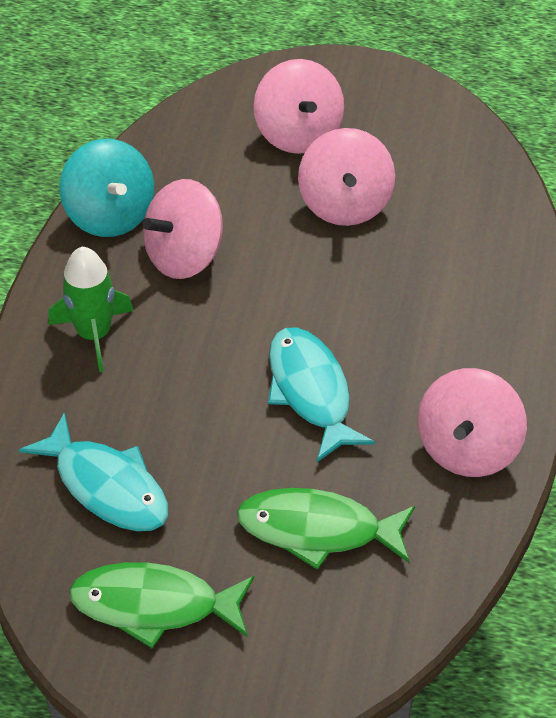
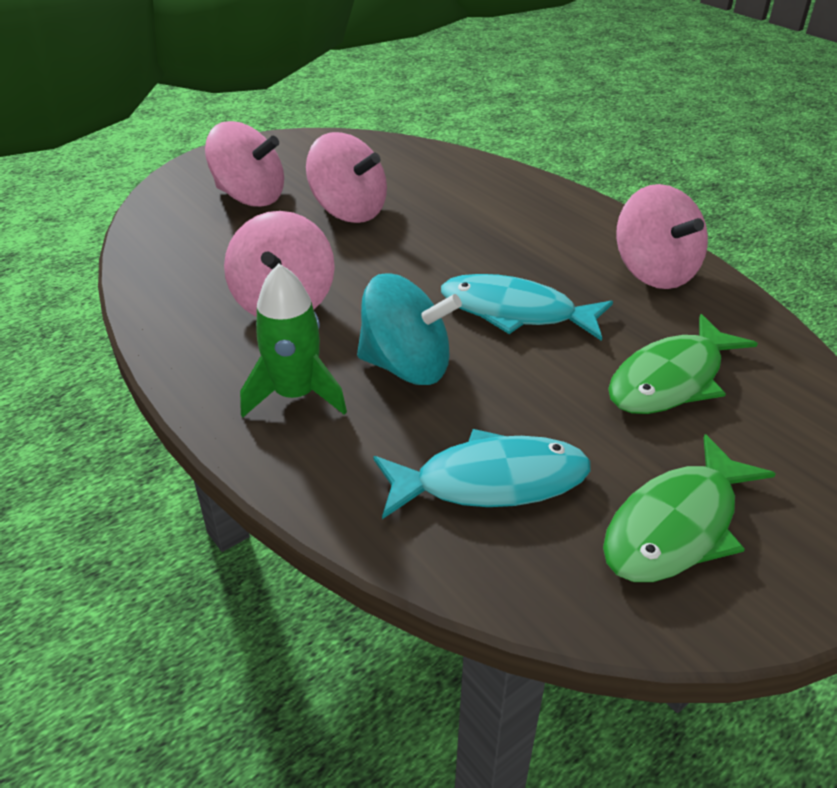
camera: 50 degrees left, 10 degrees down
(110, 215) = (176, 317): turquoise spinning top -> turquoise spinning top (407, 366)

